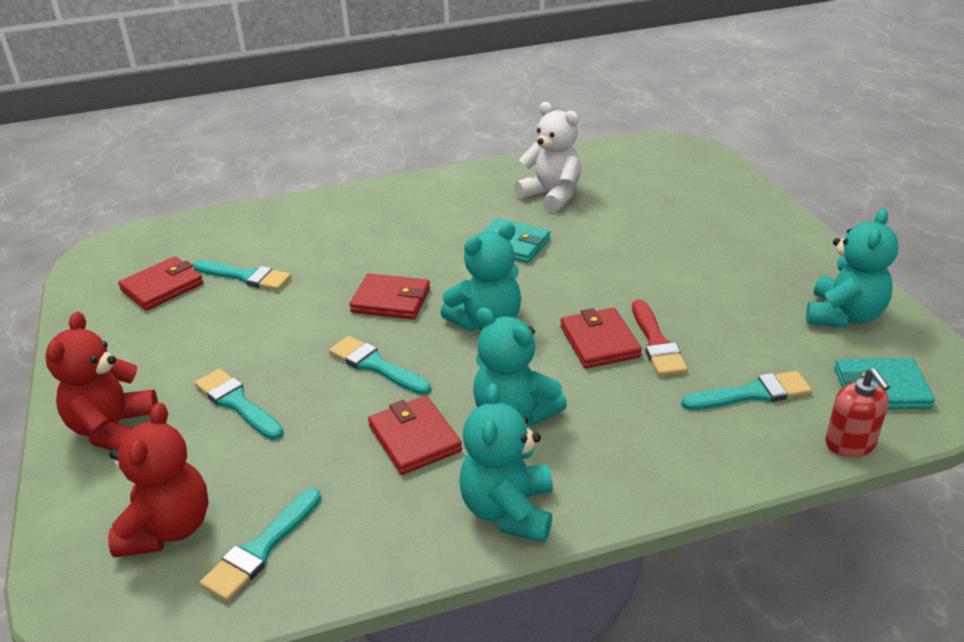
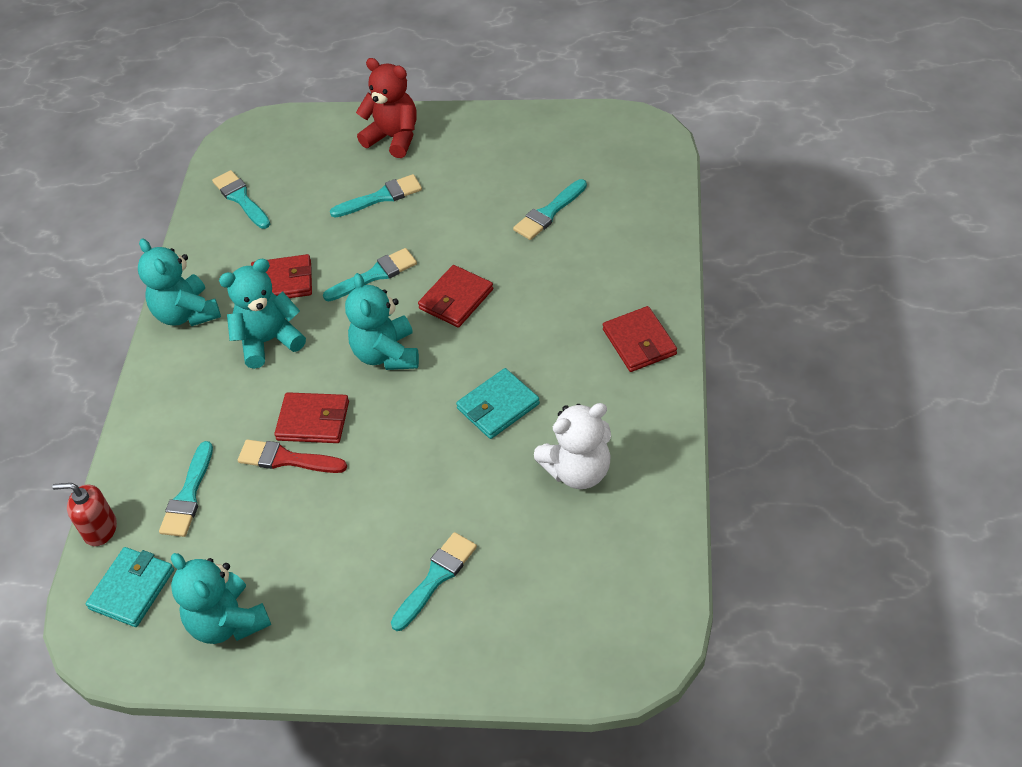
camera: 115 degrees right, 15 degrees up
(162, 287) = (561, 163): red wallet -> red wallet (639, 342)
(168, 529) = (285, 161): red teddy bear -> none
(508, 511) = (187, 314): turquoise teddy bear -> turquoise teddy bear turned 150 degrees counterclockwise
(699, 229) = (436, 577): none -> turquoise brush

